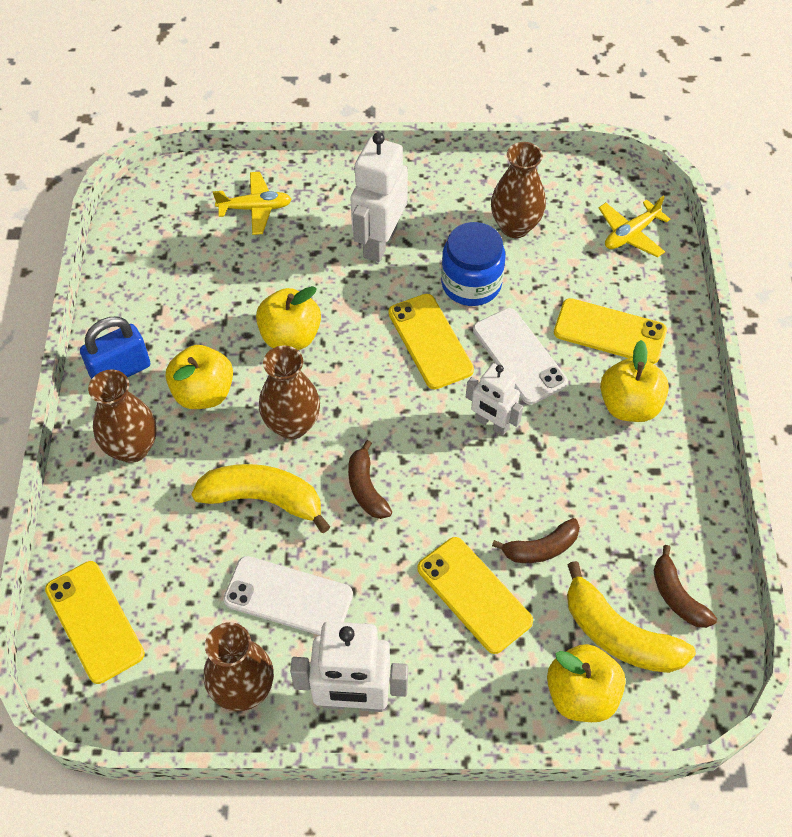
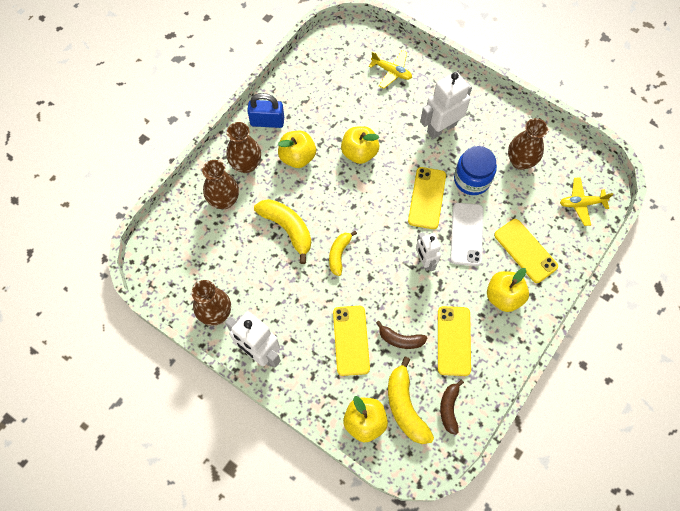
camera: 35 degrees right, 10 degrees up
(94, 621) = (174, 238): yellow phone -> yellow phone (453, 341)
(288, 597) = (265, 284): white phone -> none
(292, 425) = (327, 199): brown vase -> brown vase (224, 200)
(366, 488) = (339, 254): brown banana -> yellow banana

